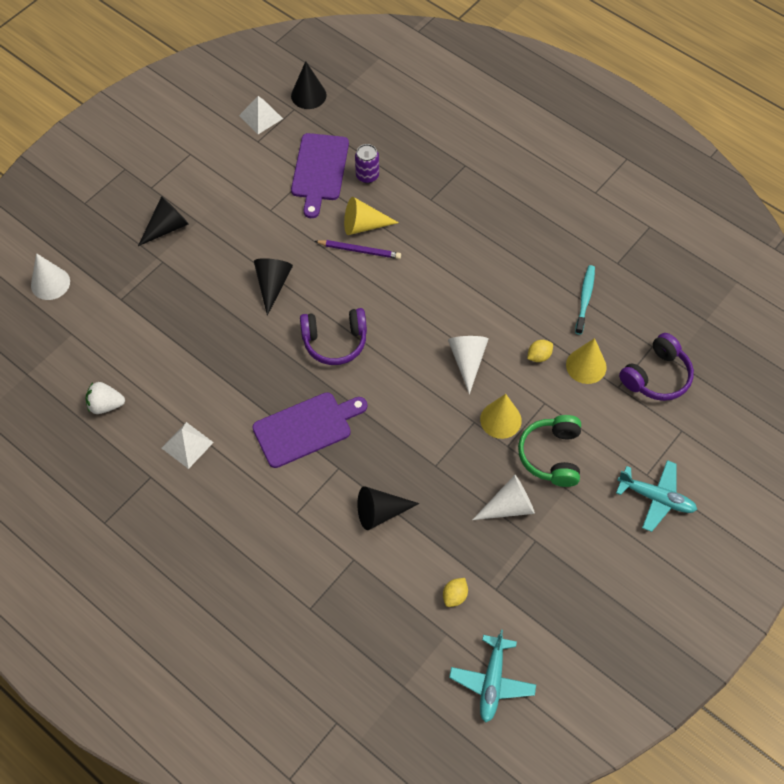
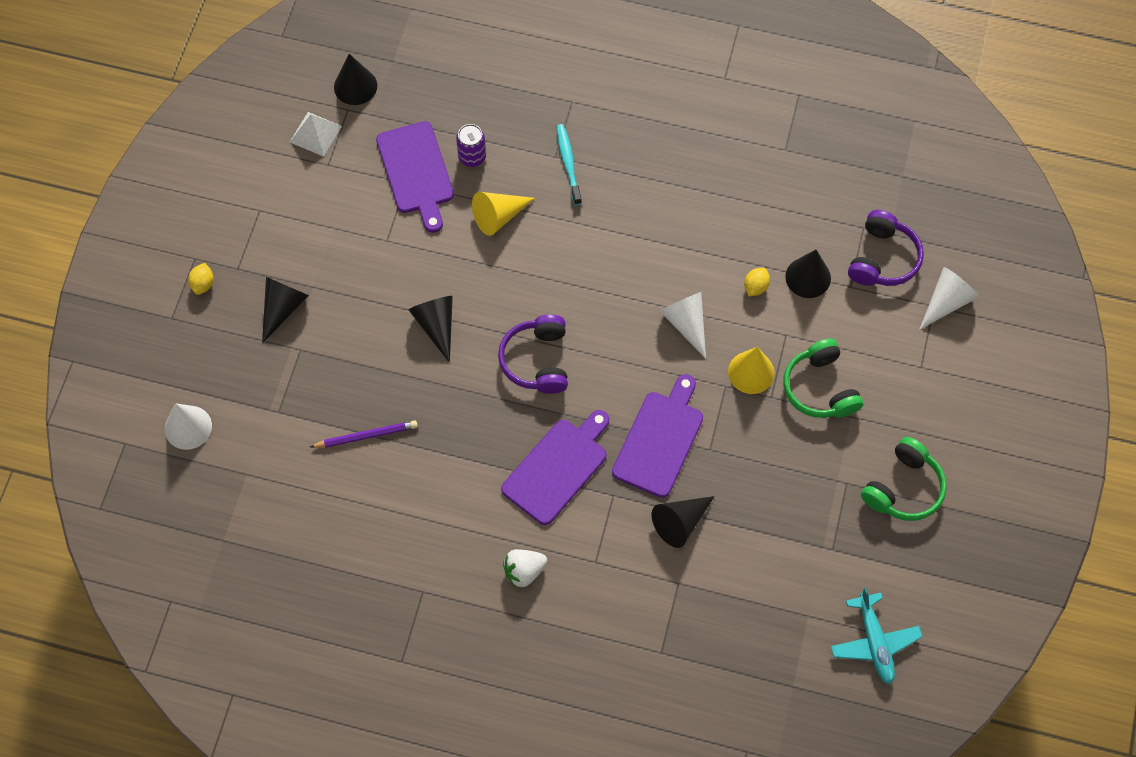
camera: 25 degrees left, 5 degrees up
(106, 405) = (330, 536): white strawberry -> white strawberry (524, 571)
(187, 445) = (442, 541): white pyramid -> none
(335, 341) = (537, 360): purple headphones -> purple headphones turned 120 degrees clockwise
(359, 250) = (509, 247): purple pencil -> purple pencil (366, 436)
(399, 441) = (659, 440): none -> purple cutting board
(455, 596) = (796, 574): yellow lemon -> yellow lemon (203, 284)
(509, 506) = (804, 460): white cone -> white cone (946, 301)
(582, 565) = (903, 488): none -> green headphones
(585, 299) = (771, 204): turquoise toothbrush -> turquoise toothbrush (568, 163)
(586, 366) = (808, 277): yellow cone -> black cone
(656, 498) = (942, 387): turquoise plane -> none

